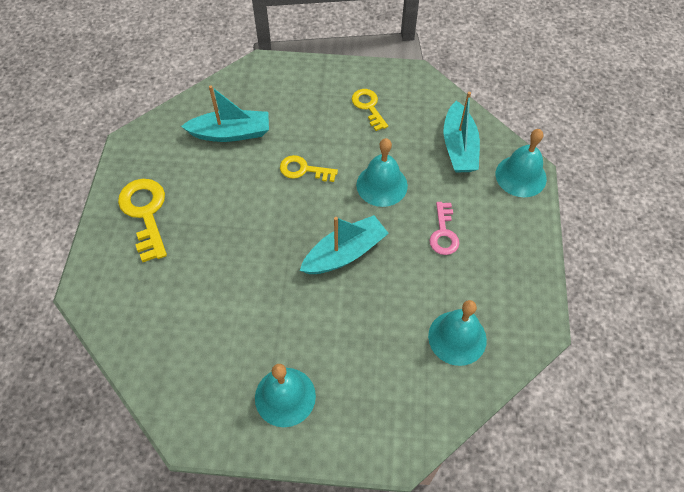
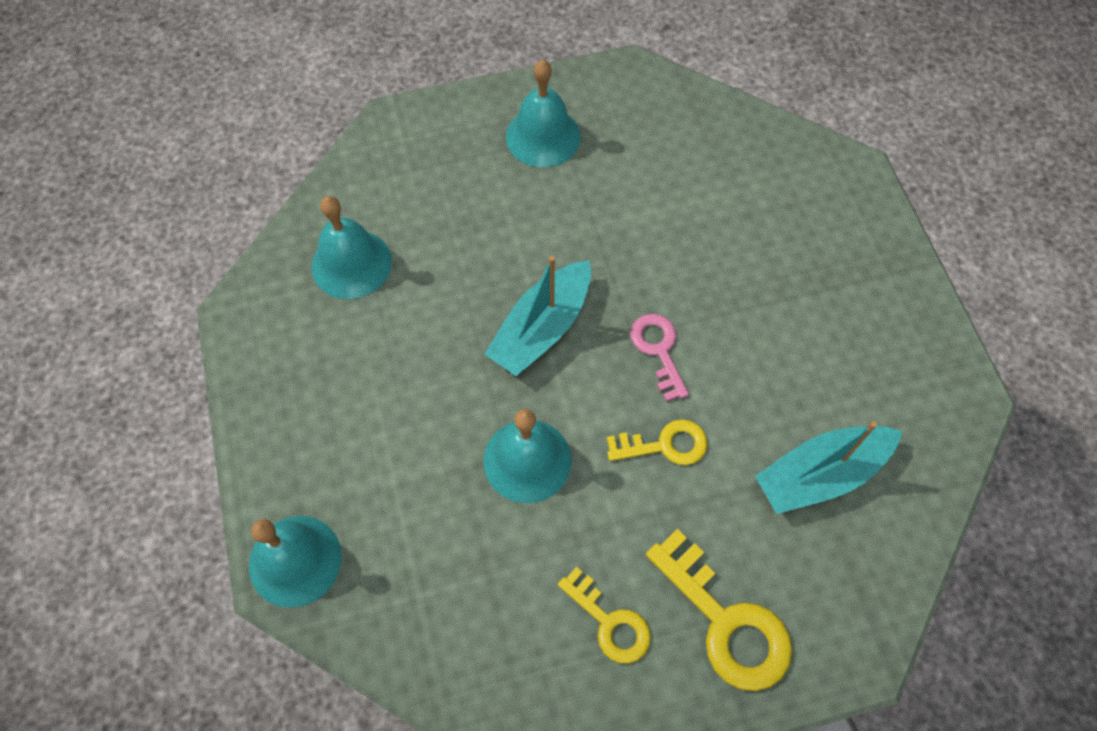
camera: 160 degrees right, 5 degrees up
(145, 213) = (856, 293): yellow key -> yellow key (726, 622)
(443, 233) = (404, 407): pink key -> pink key (658, 350)
(459, 147) = (416, 586): turquoise boat -> none

